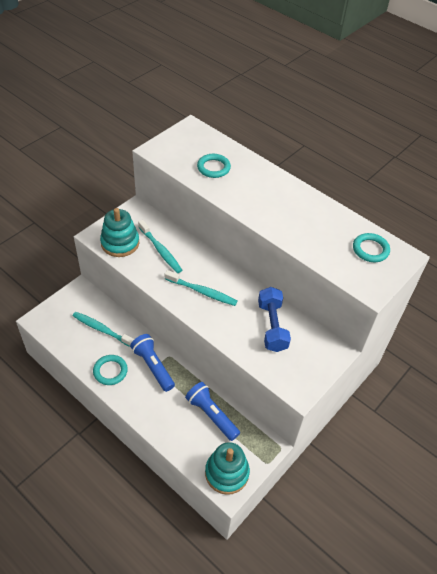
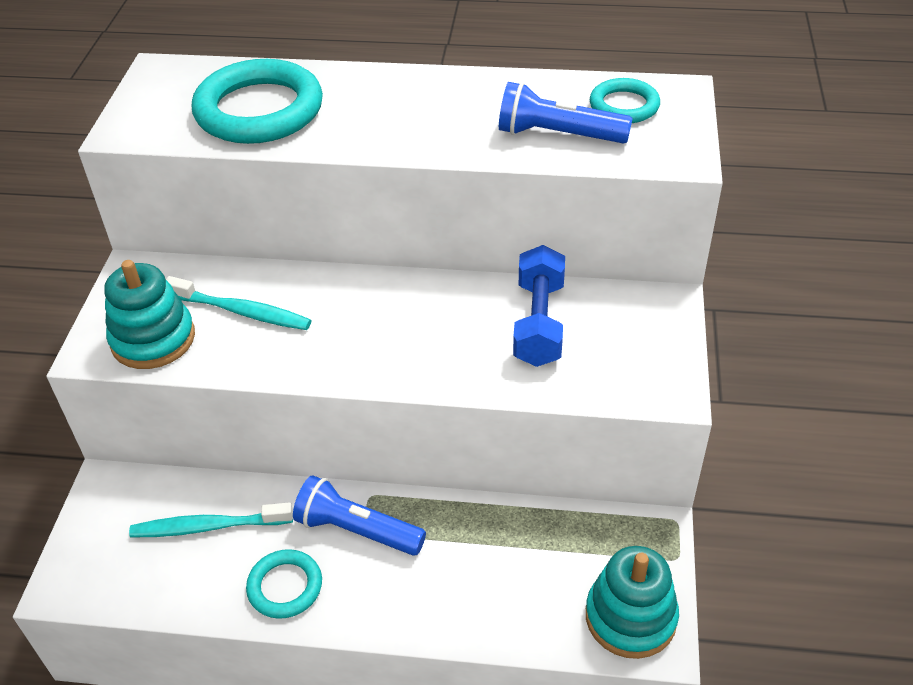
camera: 30 degrees left, 5 degrees down
(202, 292) = (376, 335): turquoise toothbrush -> none
(211, 415) = (525, 543): blue flashlight -> blue flashlight (558, 135)
(213, 168) = (259, 110): turquoise ring -> turquoise ring, size x1.87
(272, 326) = (539, 323): blue dumbbell -> blue dumbbell turned 45 degrees clockwise

